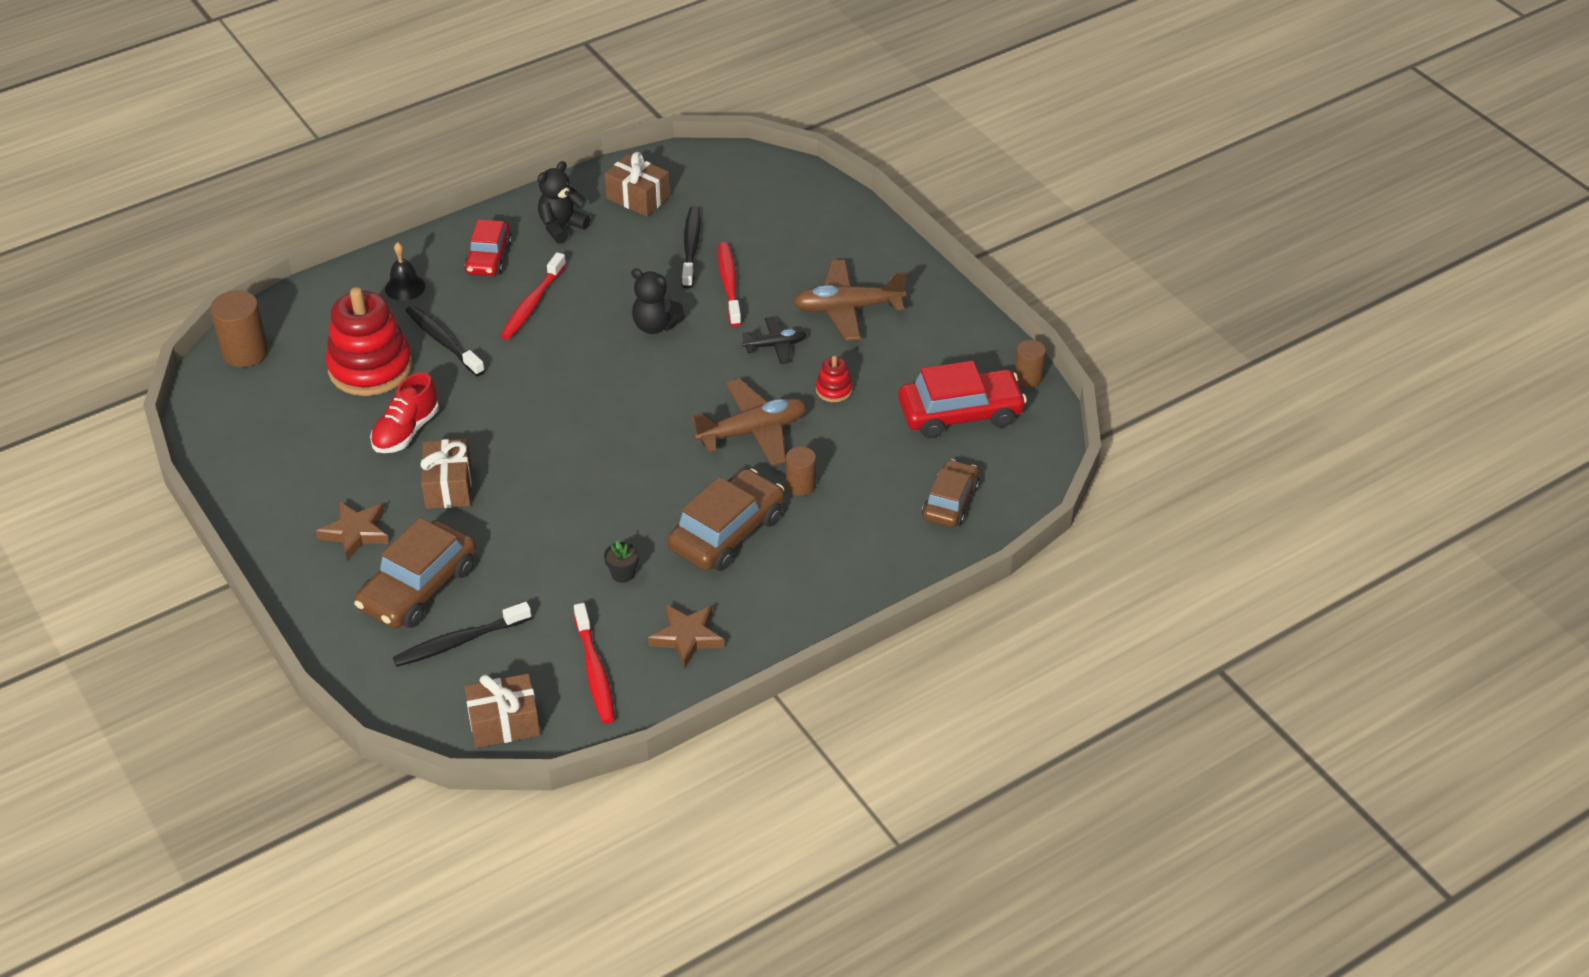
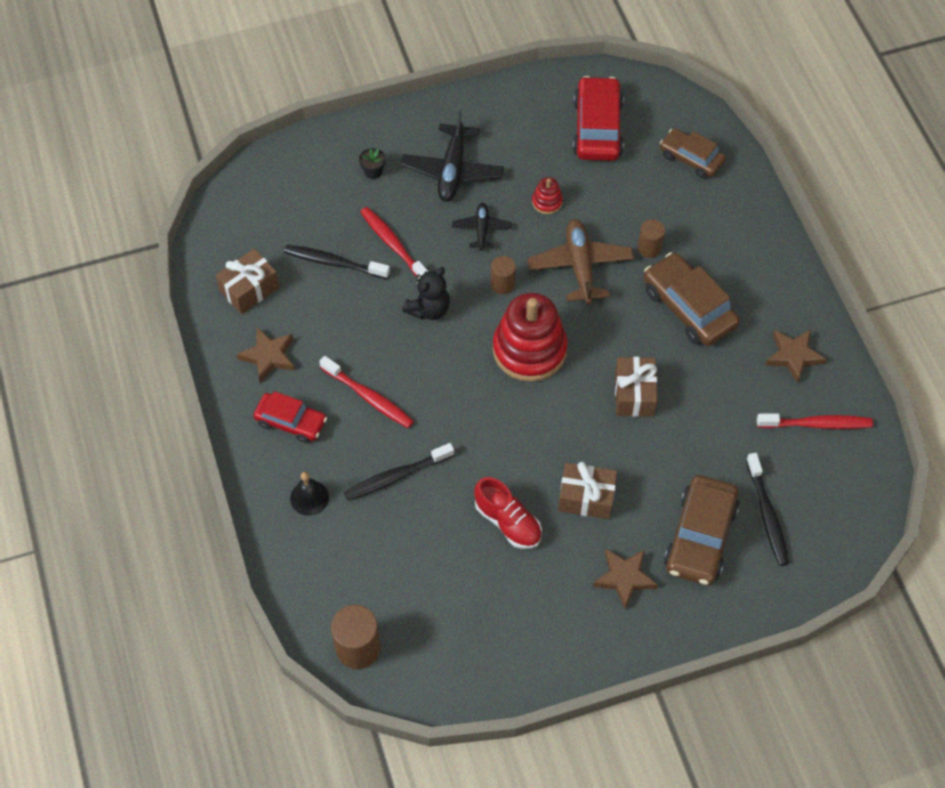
camera: 75 degrees left, 15 degrees up
(370, 368) = (414, 541): red stacking toy -> red stacking toy (529, 350)
(418, 587) = (700, 537): brown car -> brown car turned 60 degrees clockwise
(504, 723) = (858, 495): brown gift -> brown gift (634, 394)
(561, 227) = (268, 356): black teddy bear -> brown star
(623, 574) = (717, 386): black flower pot -> black flower pot (373, 171)
(729, 284) = (393, 245): red toothbrush -> red toothbrush turned 45 degrees clockwise
(847, 308) = (452, 170): brown plane -> black plane
(1028, 378) = (570, 76): brown cylinder -> brown cylinder (502, 284)

